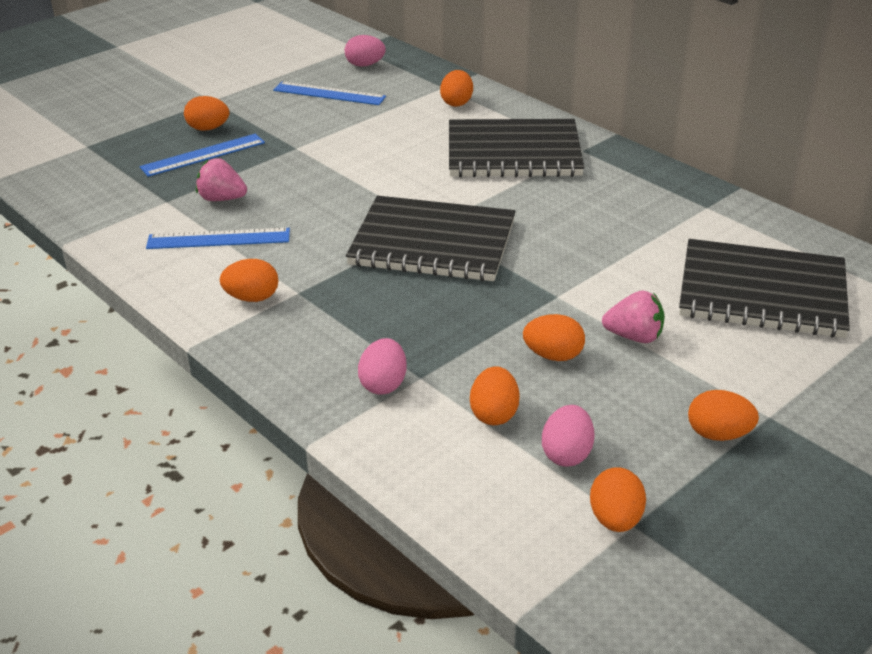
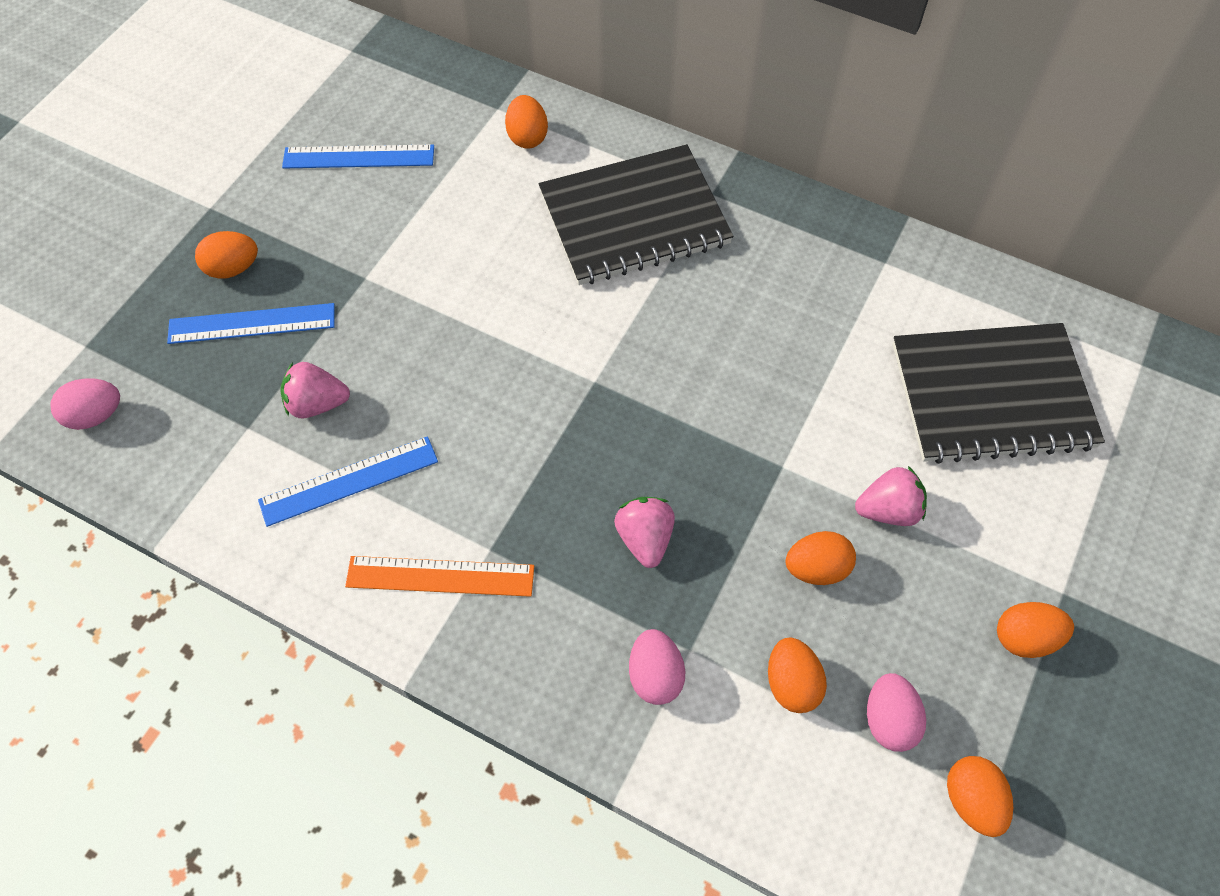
camera: 20 degrees left, 25 degrees up
(203, 155) = (252, 324): blue ruler -> blue ruler turned 45 degrees clockwise
(252, 298) = (440, 576): orange egg -> orange ruler
(365, 65) = (379, 86): pink egg -> pink egg (96, 415)
(421, 311) = (645, 538): none -> pink strawberry
(433, 243) = (608, 413): black notebook -> none

